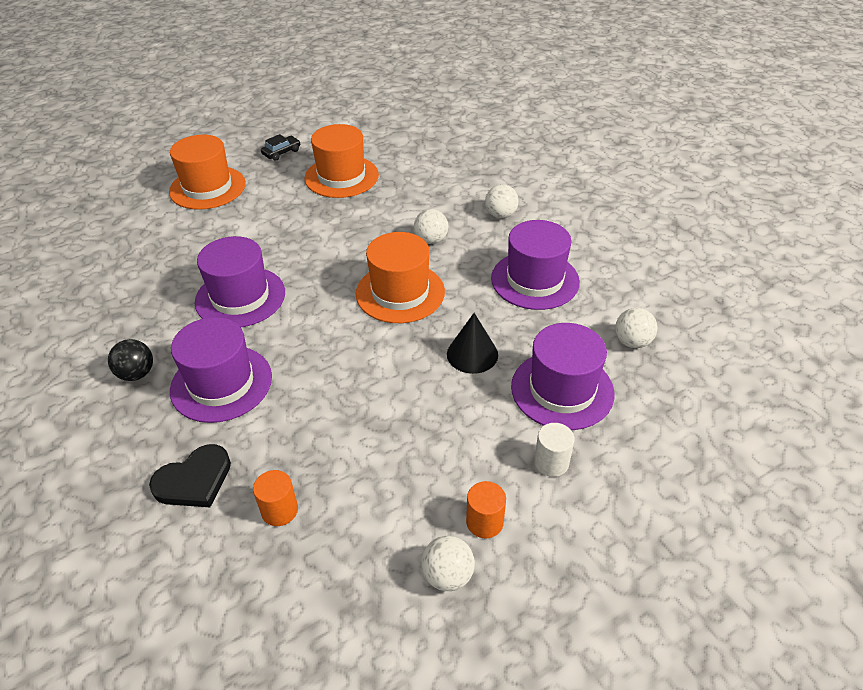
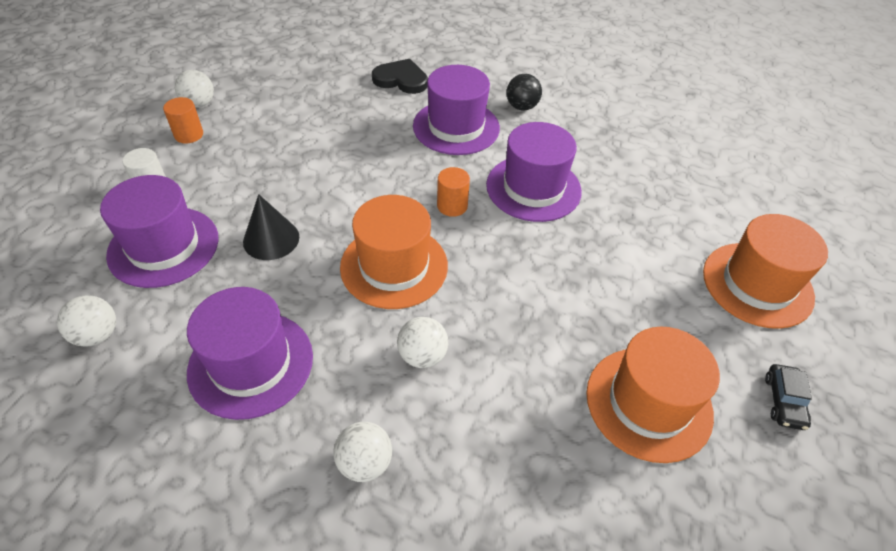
camera: 140 degrees right, 5 degrees up
(194, 480) = (401, 79): black heart -> black heart turned 90 degrees clockwise
(279, 510) = (332, 89): orange cylinder -> orange cylinder (452, 206)

